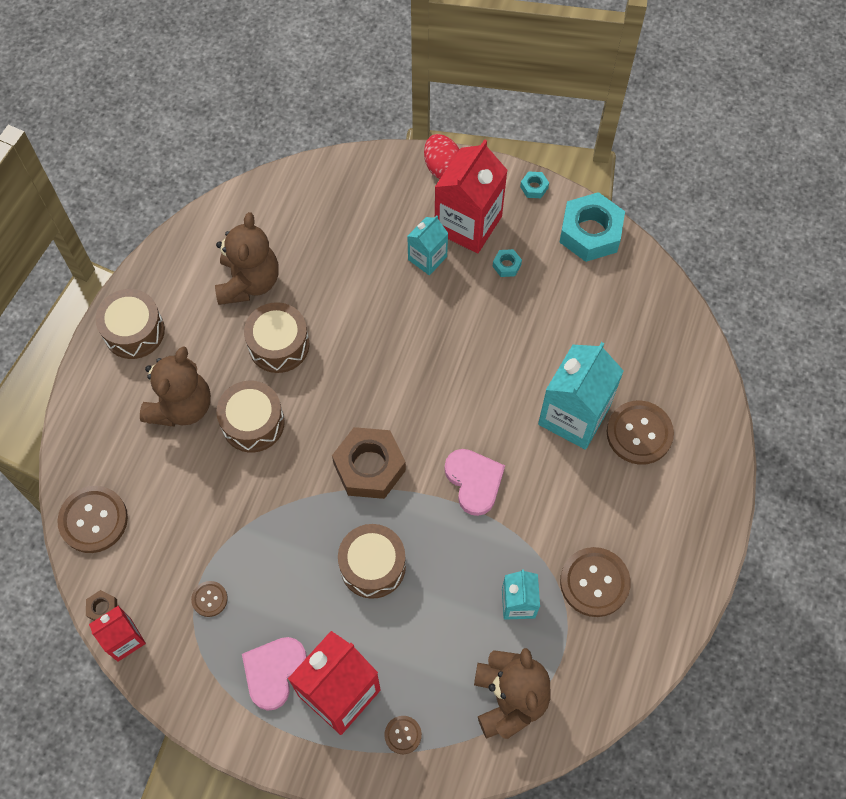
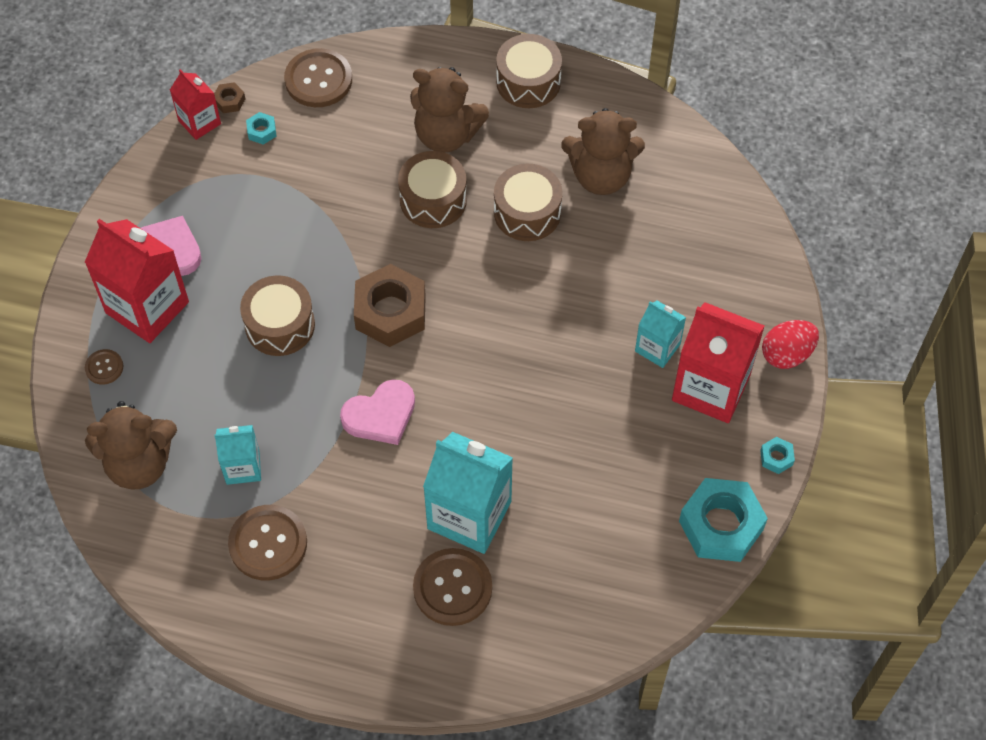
camera: 85 degrees right, 5 degrees down
(209, 599) = (241, 186): brown button -> none
(506, 265) = (660, 433): turquoise nut -> turquoise nut (262, 131)

